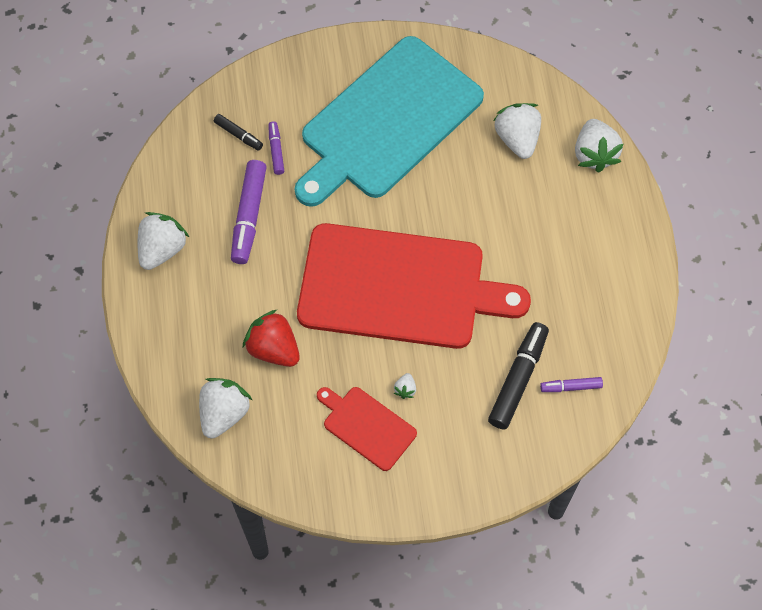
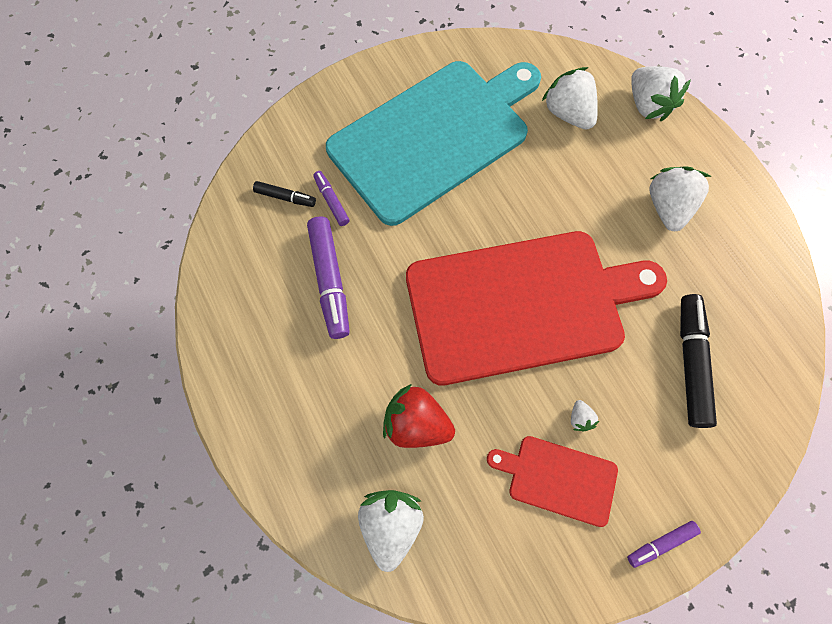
camera: 20 degrees left, 5 degrees up
(162, 249) = (247, 350): white strawberry -> white strawberry (667, 207)
(387, 122) = (434, 136): turquoise cutting board -> turquoise cutting board turned 150 degrees counterclockwise
(570, 387) = (747, 351): purple marker -> purple marker (660, 543)

